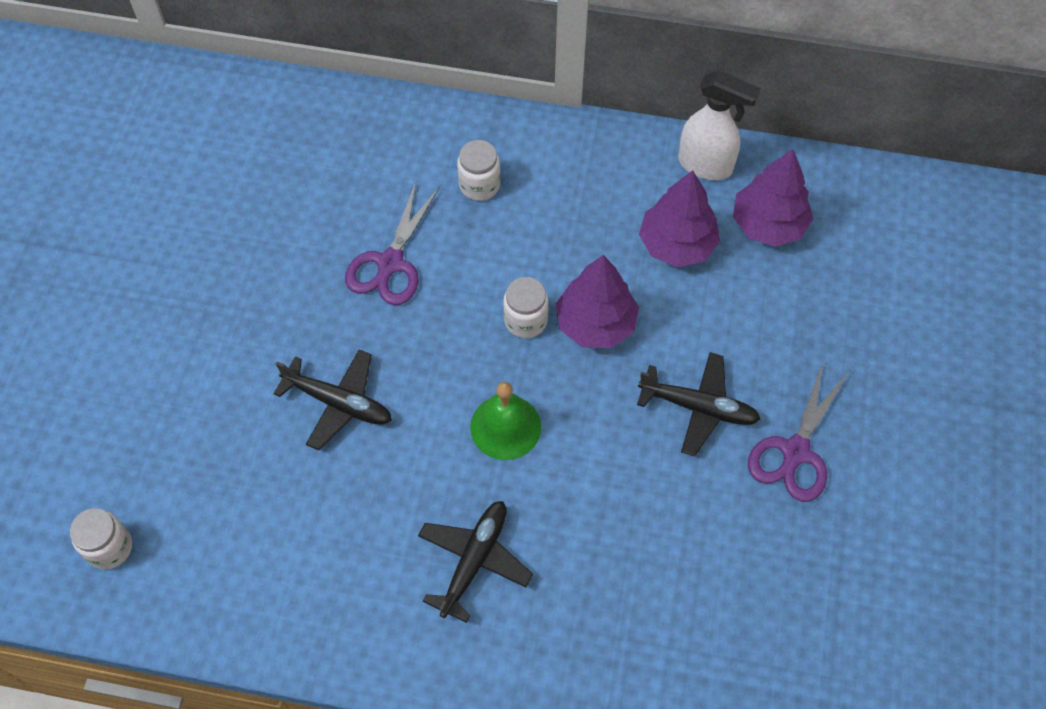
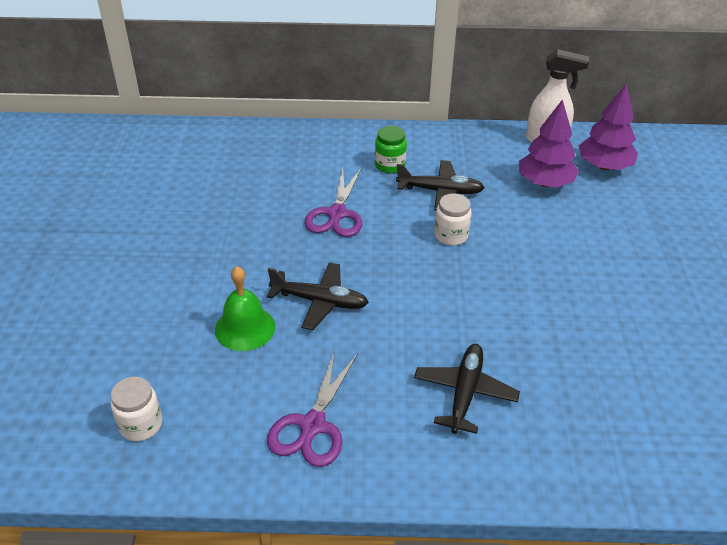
camera: 10 degrees left, 20 degrees down
(479, 185) = (390, 165): white jar -> green jar
(505, 427) = (459, 301): green bell -> green bell (245, 328)
(596, 323) = (504, 232): purple tree -> none
(699, 407) = (603, 272): black plane -> black plane (440, 191)
(795, 451) = (688, 290): purple scissors -> purple scissors (312, 425)

